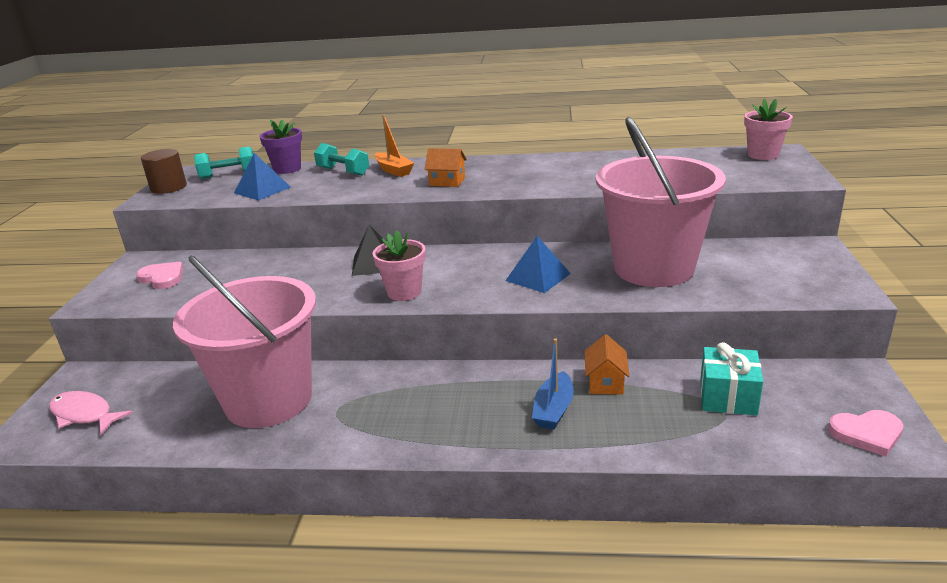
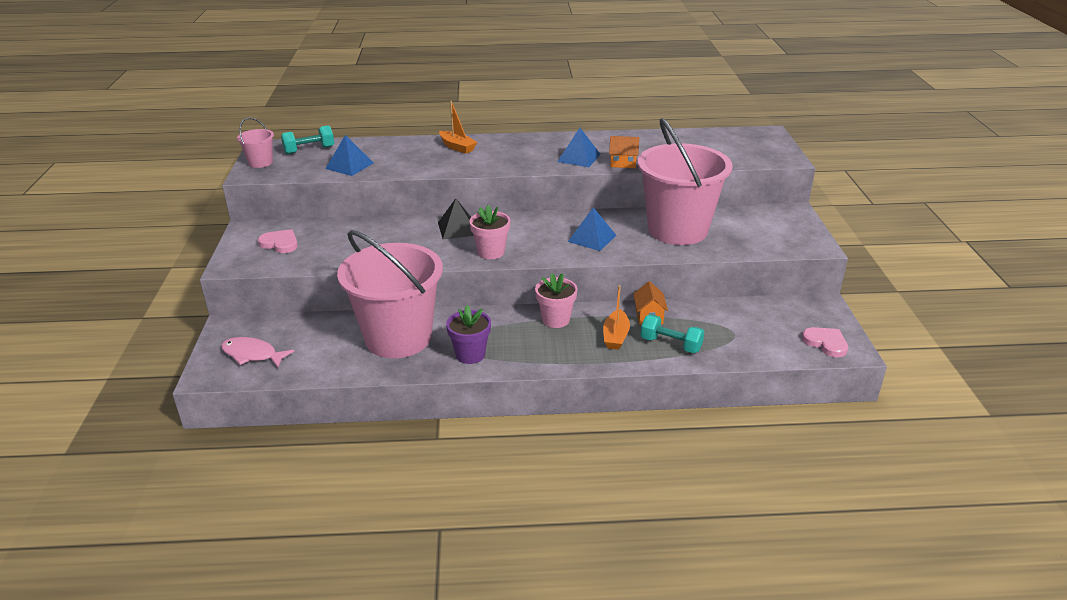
camera: 10 degrees left, 5 degrees up
(168, 187) = (260, 162): brown cylinder -> pink bucket
(287, 169) = (361, 144): purple flower pot -> purple flower pot (470, 355)
(343, 171) = (413, 148): turquoise dumbbell -> turquoise dumbbell (671, 344)
(447, 182) = (507, 159): orange house -> orange house (623, 163)
(534, 180) = (579, 158): none -> blue pyramid
(553, 410) = (615, 336): blue boat -> orange boat
(728, 397) = (735, 323): turquoise gift -> none
(763, 155) = (754, 136): pink flower pot -> pink flower pot (555, 320)
(867, 434) = (826, 343): pink heart -> pink heart turned 120 degrees counterclockwise

